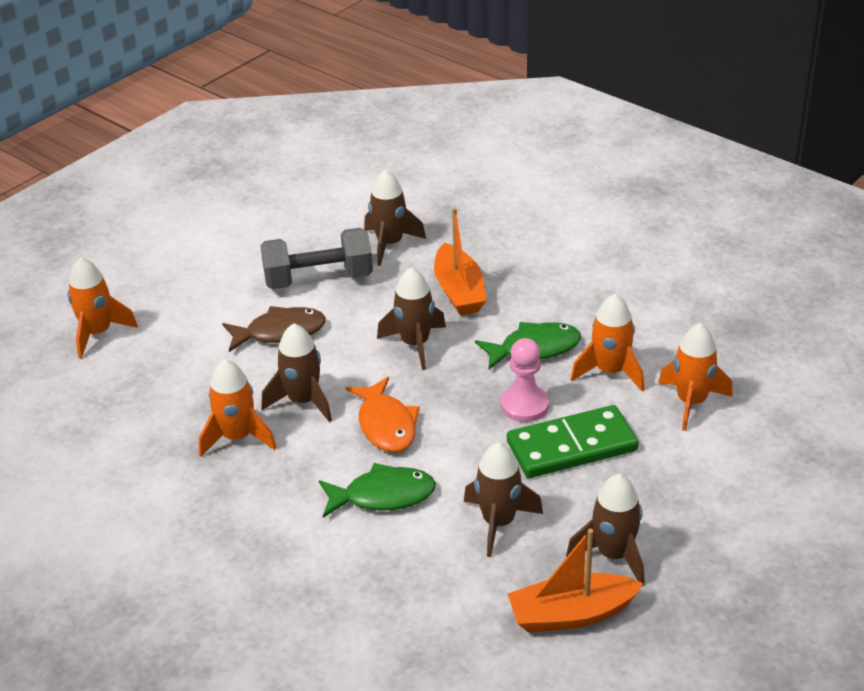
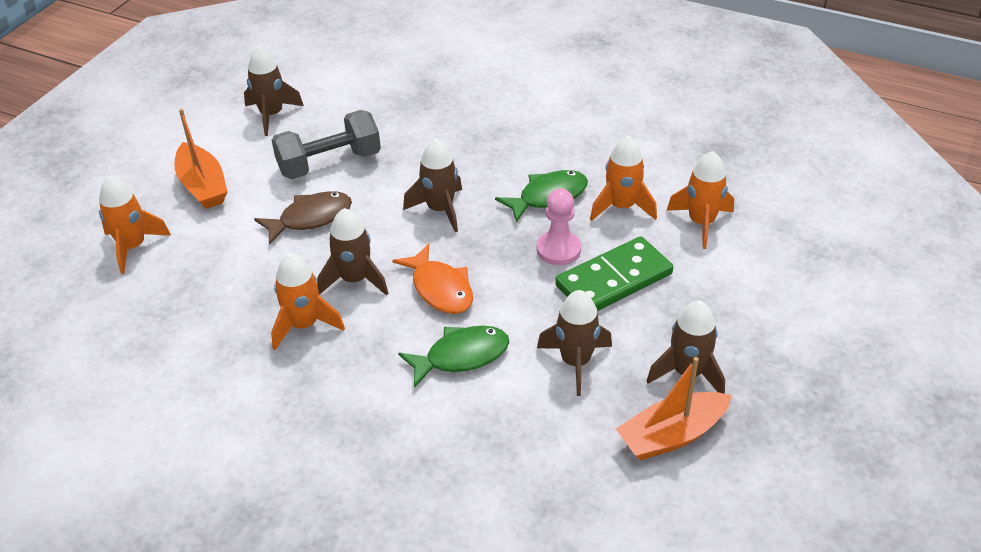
camera: 15 degrees left, 5 degrees up
(390, 244) = (384, 121): brown rocket -> brown rocket (272, 115)
(459, 291) = (462, 155): orange boat -> orange boat (203, 186)

